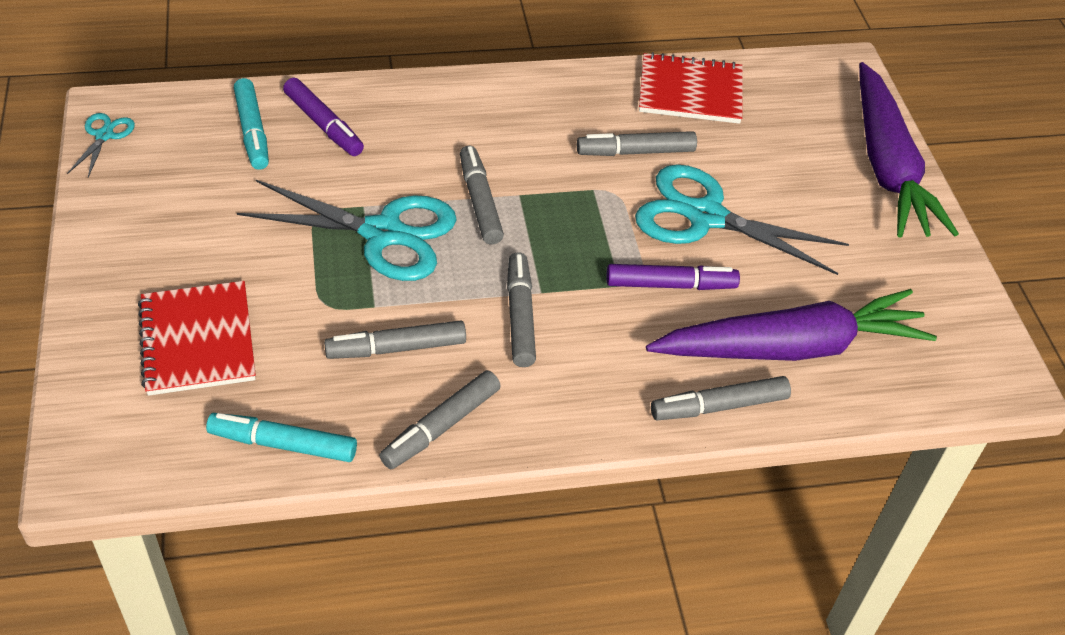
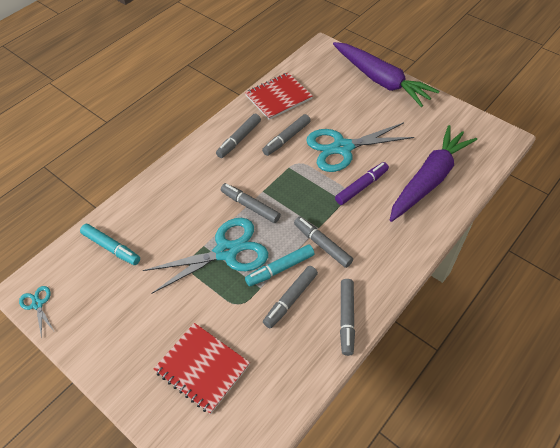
camera: 35 degrees left, 5 degrees up
(283, 444) = (294, 383): turquoise marker -> turquoise marker (280, 269)
(323, 125) = (142, 220): purple marker -> none
(719, 406) = (432, 224): grey marker -> grey marker (239, 139)

